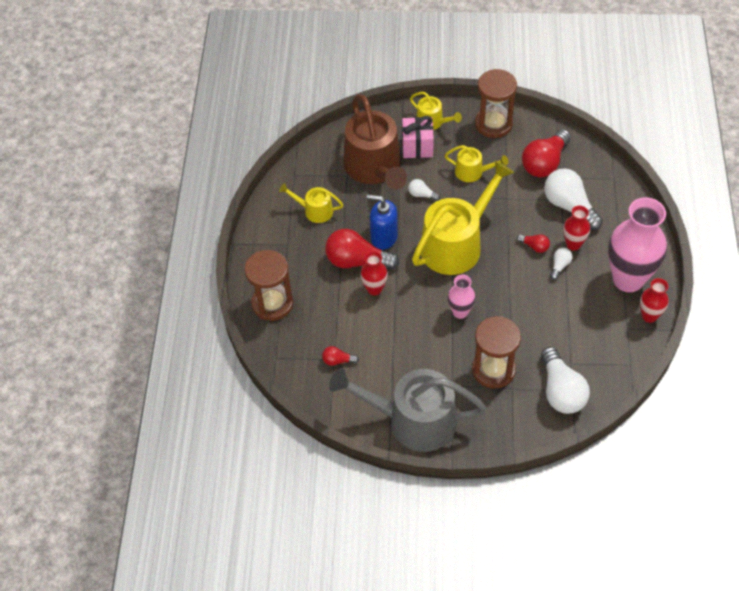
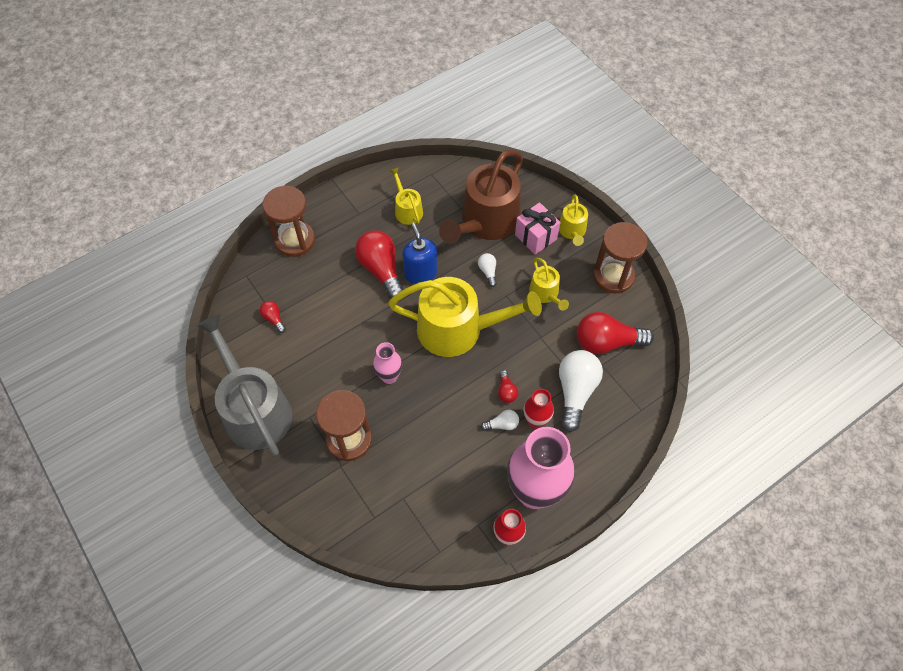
camera: 50 degrees right, 5 degrees up
(374, 289) = (363, 299): red vase -> none
(561, 391) = (366, 508): white light bulb -> none

